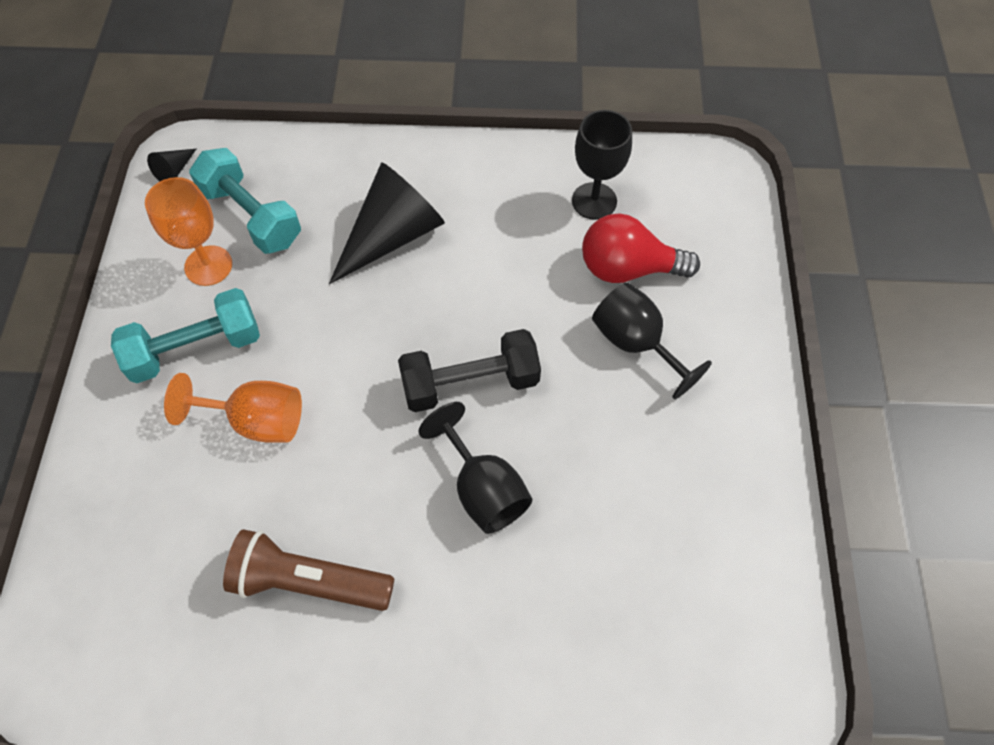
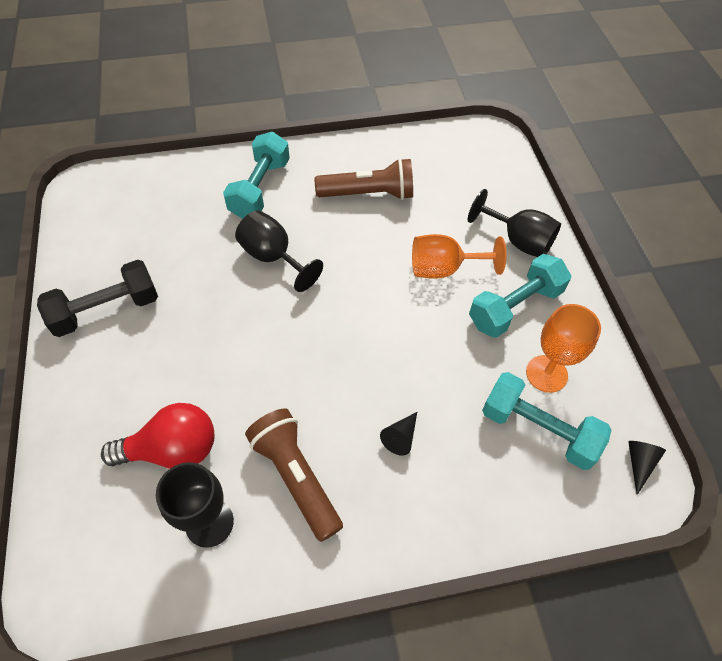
camera: 165 degrees right, 5 degrees down
(393, 235) = (400, 437): black cone -> black cone, size x0.43
(470, 383) = (297, 322): black dumbbell -> black dumbbell (107, 310)
(480, 633) = (260, 189): none -> turquoise dumbbell
(507, 221) = (296, 477): none -> brown flashlight
(635, 343) = (166, 379): black goblet -> black goblet (518, 241)

